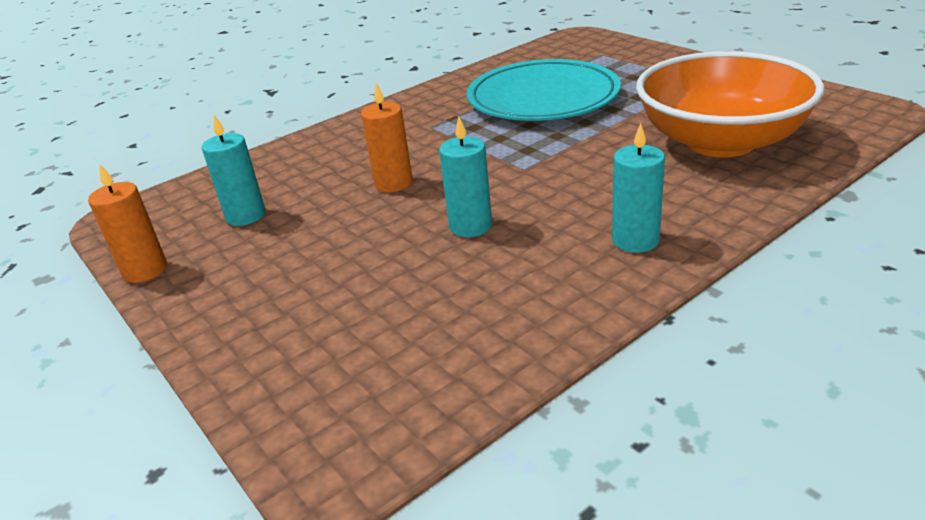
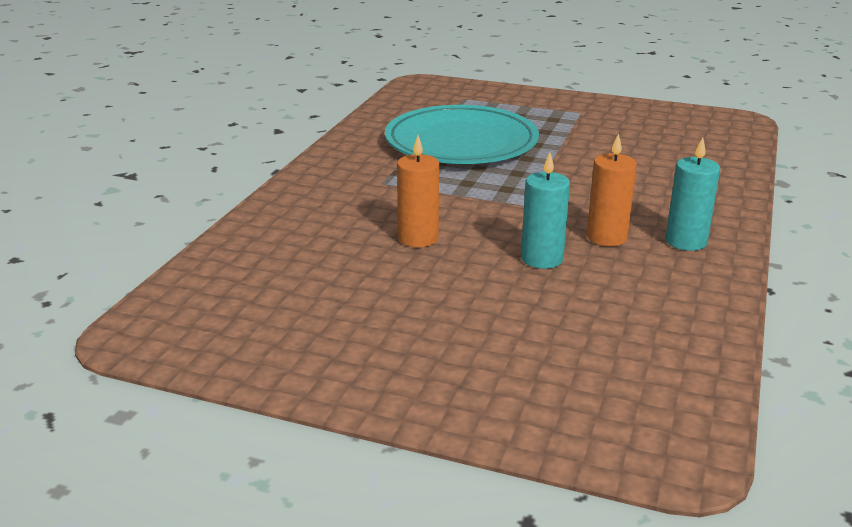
camera: 35 degrees left, 5 degrees down
(145, 270) = (257, 372): orange candle -> orange candle (606, 237)
(246, 216) = (299, 297): turquoise candle -> none
(720, 141) = (656, 158): orange bowl -> none

